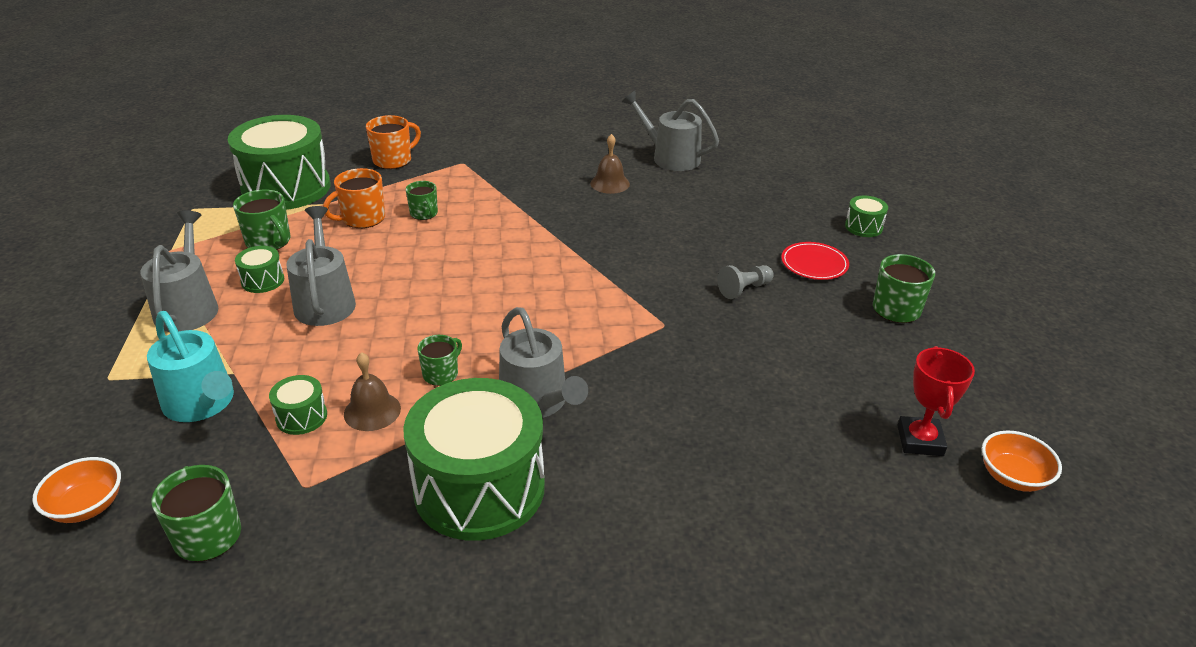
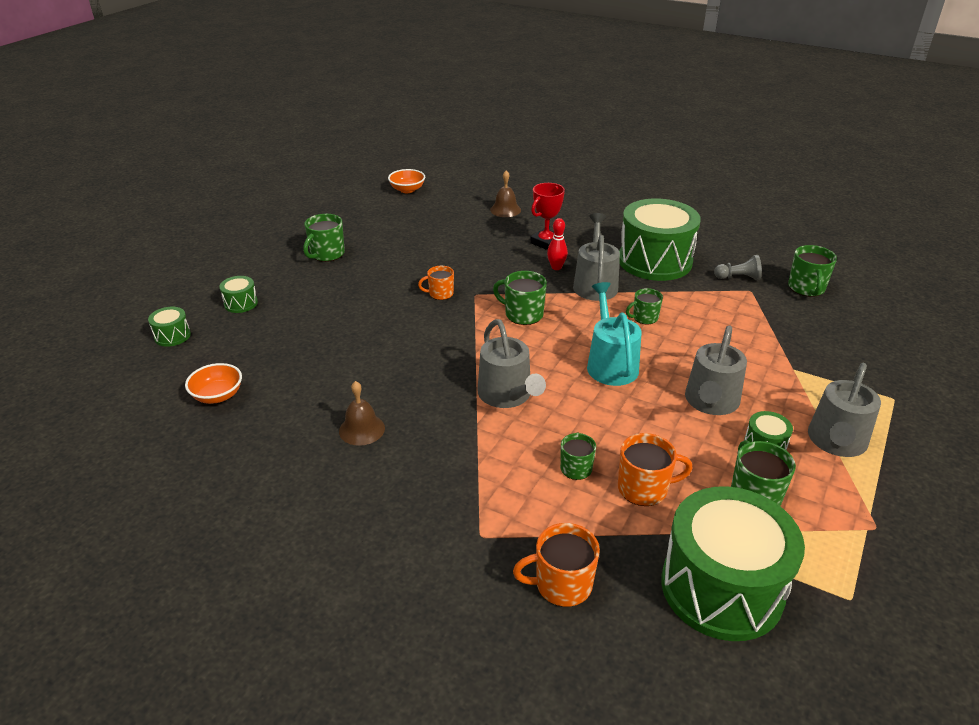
camera: 145 degrees left, 0 degrees up
(87, 506) = (881, 322): orange bowl -> orange bowl (218, 396)
(202, 403) = (815, 355): turquoise watering can -> turquoise watering can (610, 364)
(301, 417) = (746, 324): green drum -> green drum (172, 336)
(372, 411) = (699, 313): brown bell -> brown bell (505, 210)
(586, 322) = (523, 314): none -> green mug
(611, 409) = (556, 267): none -> red bowling pin
(671, 157) = (259, 438): grey watering can -> grey watering can (507, 395)
(702, 311) = (440, 294): none -> orange mug
(744, 289) = (394, 296): grey pawn -> grey pawn (738, 278)
(814, 264) = (323, 293): red plate -> none
(920, 440) = (423, 209): red trophy -> red trophy (546, 242)

